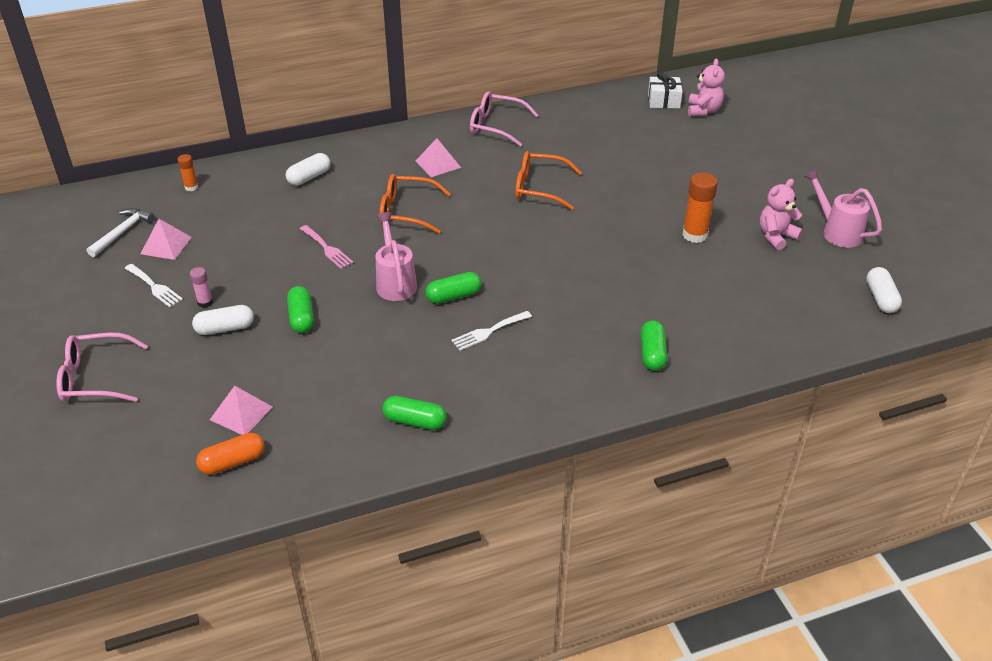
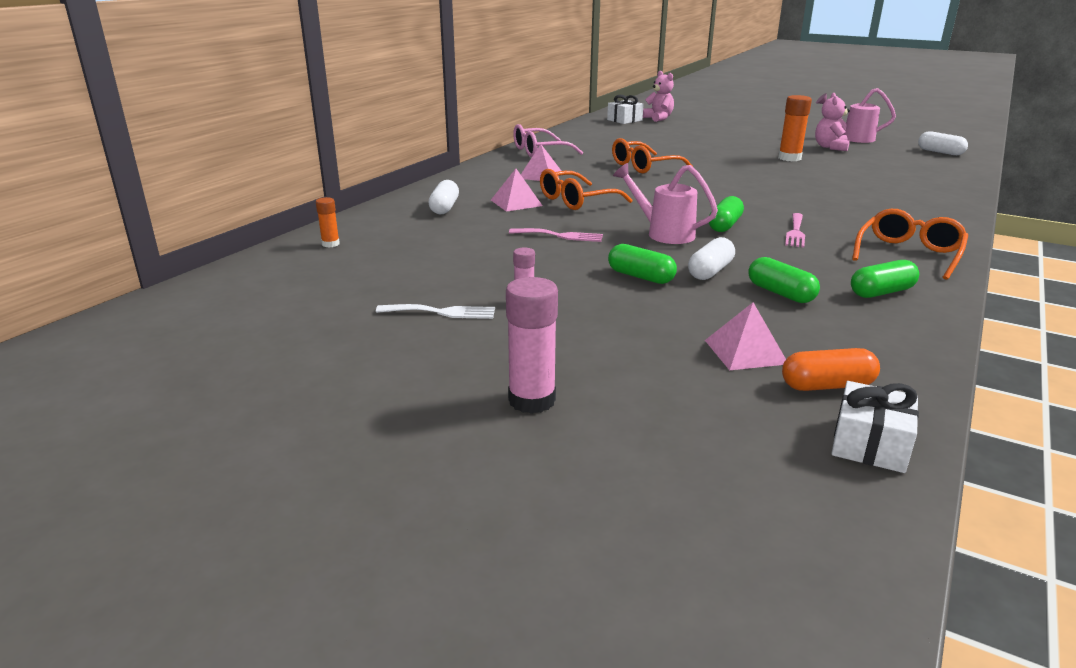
camera: 40 degrees left, 15 degrees down
(95, 378) = (532, 400): pink glasses -> pink glue stick
(122, 232) = (312, 292): white hammer -> none
(166, 245) = (388, 284): pink pyramid -> pink pyramid (516, 203)
(179, 506) = (870, 444): none -> white gift
(225, 328) = (587, 309): white capsule -> white capsule (710, 271)
(233, 462) = (827, 386): orange capsule -> orange capsule turned 60 degrees clockwise
(488, 331) = (795, 232): white fork -> pink fork
(518, 401) = (908, 254): none -> orange glasses
(652, 354) = (911, 206): green capsule -> green capsule (780, 293)

